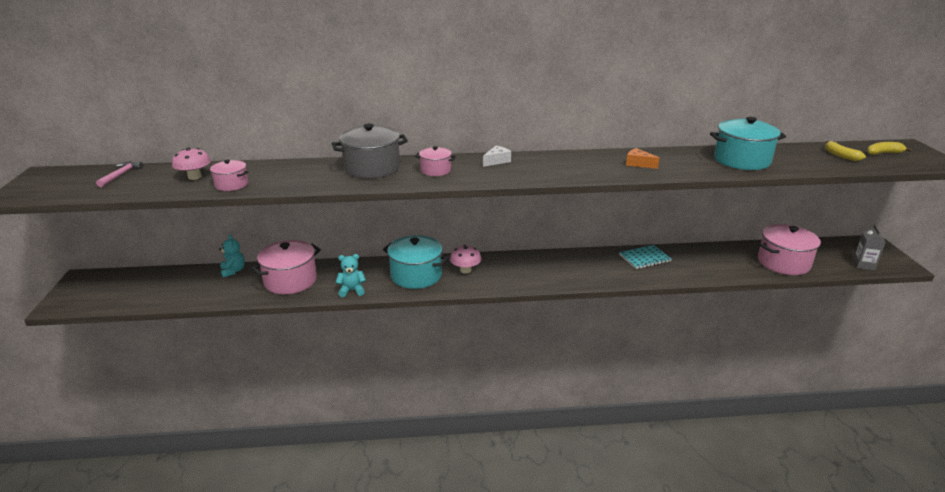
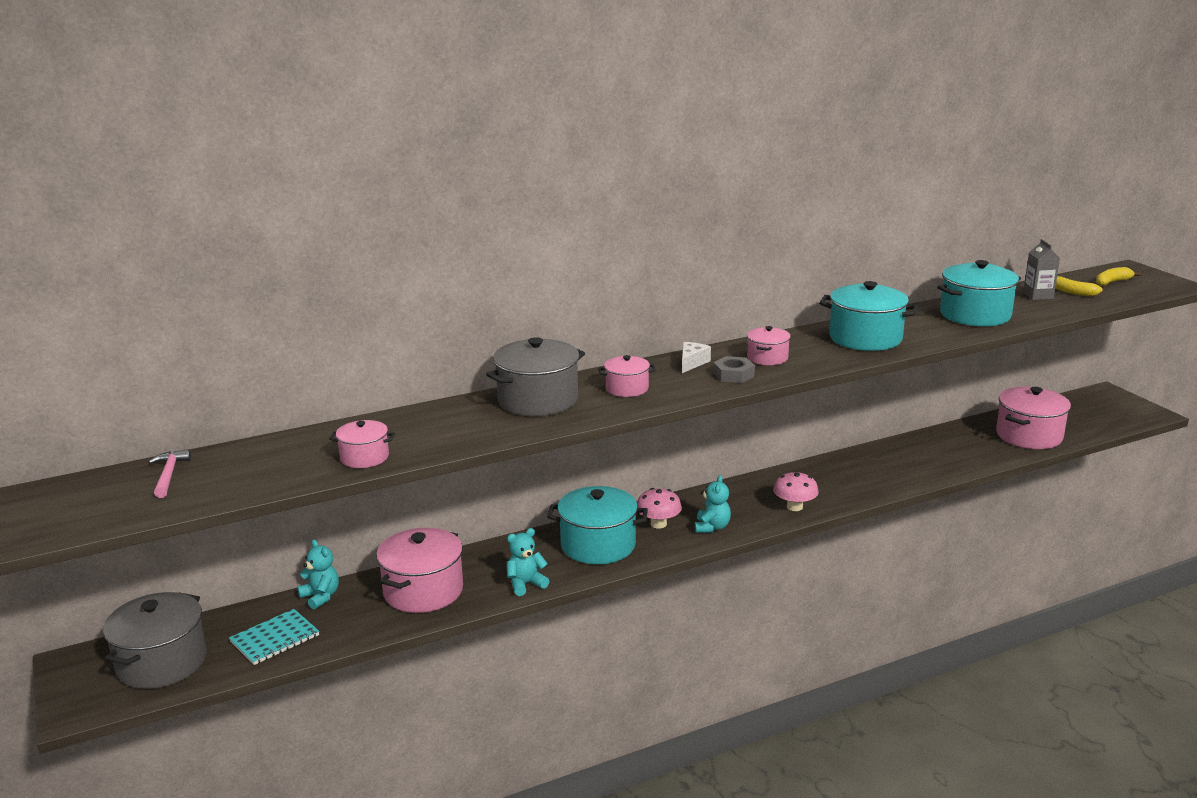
camera: 20 degrees left, 5 degrees down
(121, 289) = (162, 662): none -> grey pot
(194, 177) = (292, 456): pink mushroom -> pink mushroom (794, 507)
(498, 280) = (712, 527): none -> turquoise teddy bear
(517, 173) = (733, 375): none -> grey nut
(552, 166) = (767, 358): none -> pink pot
(638, 164) = (865, 338): orange cheese -> turquoise pot
(644, 258) = (870, 462): turquoise notebook -> turquoise notebook (275, 639)
(863, 265) = (1113, 421): grey carton -> grey carton (1038, 296)

